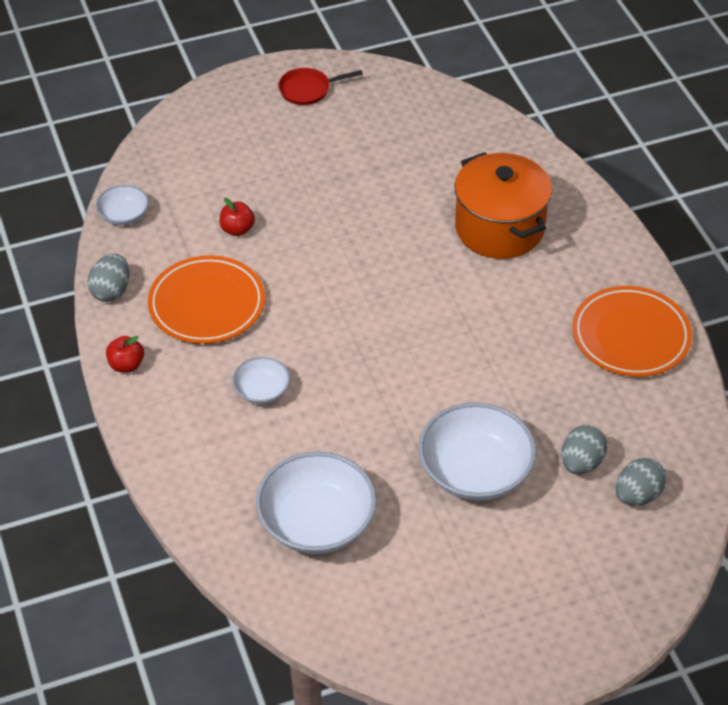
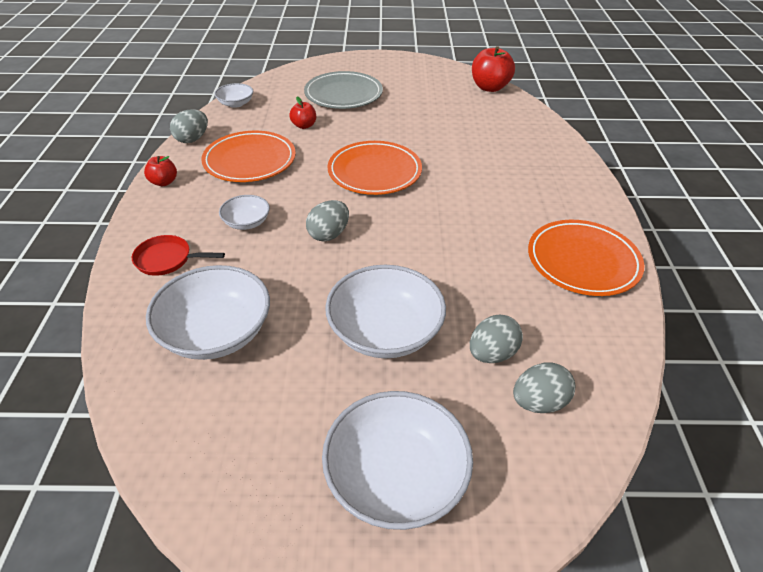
camera: 20 degrees right, 5 degrees down
(255, 160) = (343, 94): none -> grey plate
(308, 90) = (403, 69): red pan -> red pan (167, 259)
(360, 380) = (329, 234): none -> grey egg
(364, 279) = (374, 172): none -> orange plate
(437, 97) = (490, 87): none -> red apple
(499, 228) = (499, 165): orange pot -> none
(547, 594) = (396, 477): none -> white bowl

